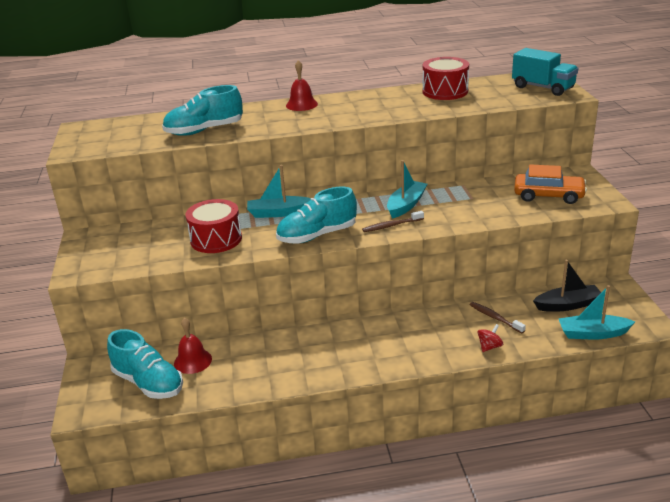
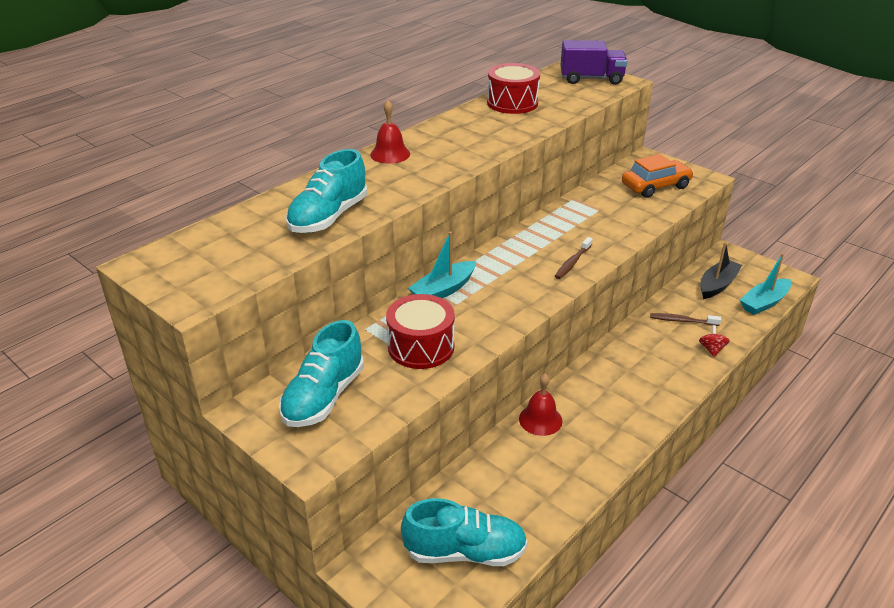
camera: 40 degrees left, 5 degrees up
(193, 361) = (478, 501): red bell -> red bell (540, 419)
(317, 235) = (519, 300): turquoise shoe -> turquoise shoe (324, 397)
(406, 205) = (554, 236): turquoise boat -> none
(543, 88) = (591, 79): turquoise truck -> purple truck

